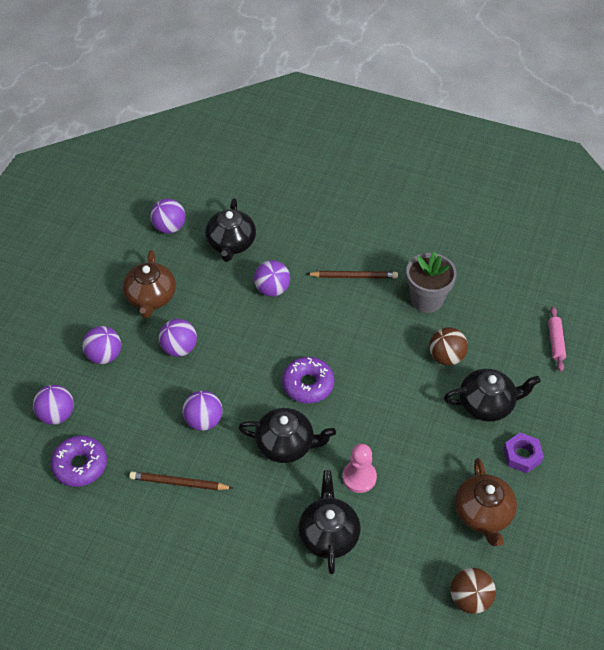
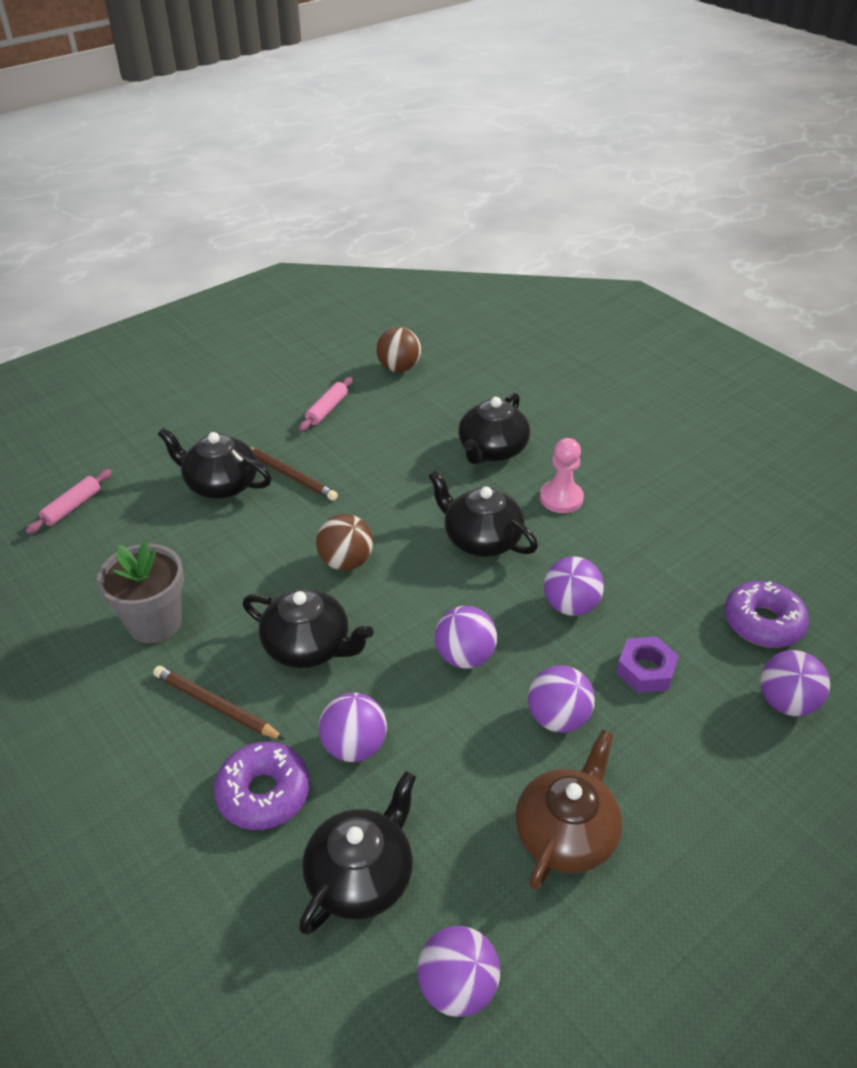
camera: 150 degrees left, 10 degrees down
(104, 355) = (685, 762): purple ball -> purple ball (465, 656)
(179, 483) = (635, 553): brown pencil -> brown pencil (290, 475)
(308, 384) = (406, 589): purple donut -> purple donut (264, 793)
(335, 325) = (308, 646): none -> black teapot
(359, 477) = (422, 479): pink pawn -> pink pawn (561, 498)
(446, 357) = (210, 546): brown ball -> brown ball (346, 562)
(483, 513) = (327, 409): brown teapot -> pink rolling pin
(522, 455) = (240, 432): purple nut -> purple nut (645, 670)

